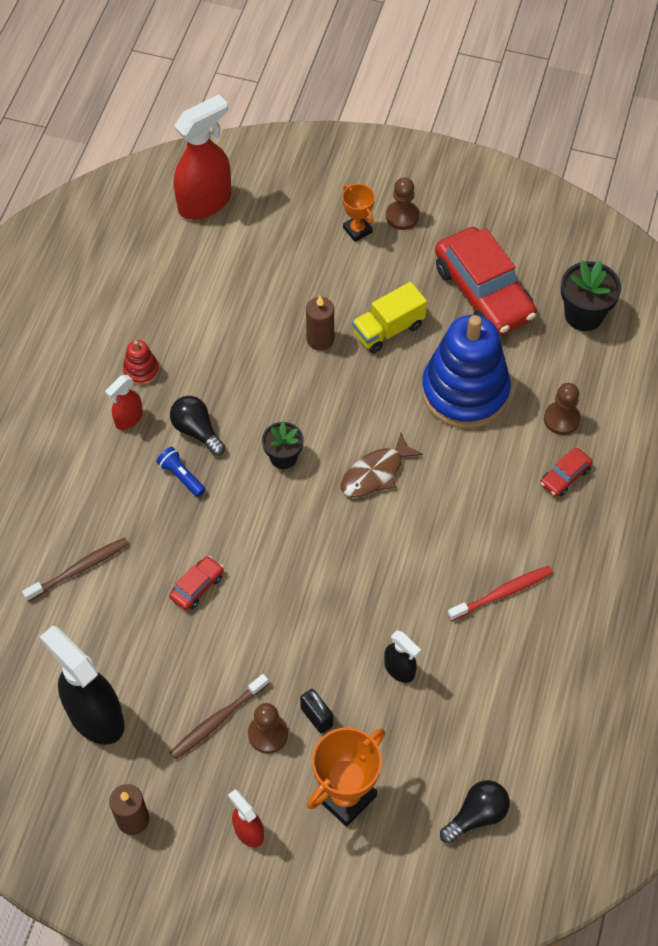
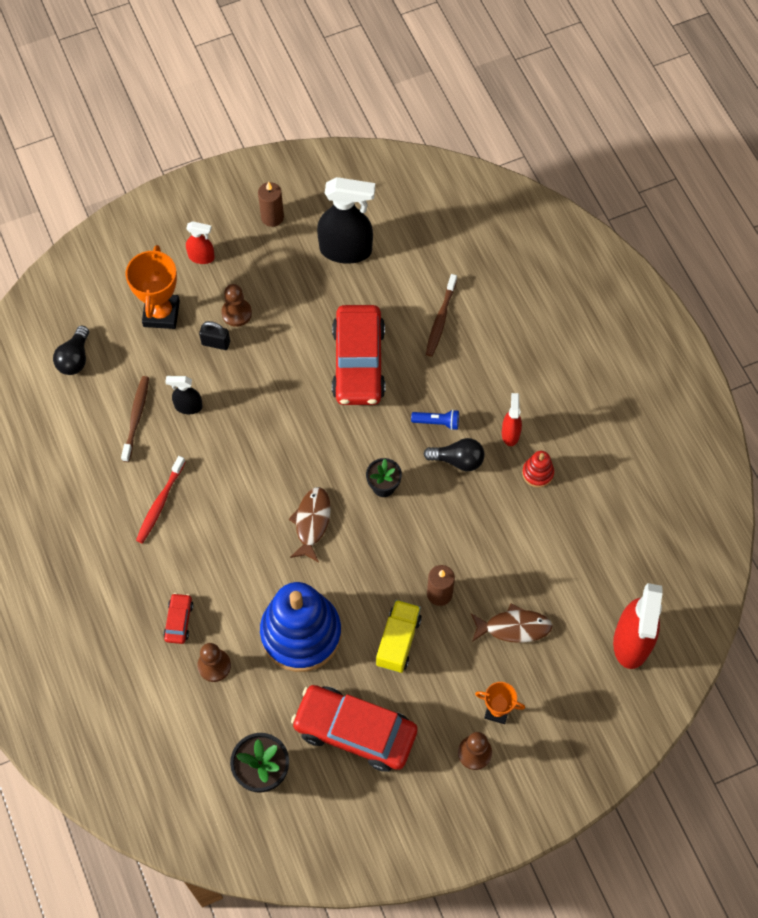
camera: 140 degrees right, 5 degrees up
(197, 586) = (358, 363): red car -> red car, size x2.30
(217, 721) = (273, 298): brown toothbrush -> brown toothbrush (136, 417)
(285, 274) = (513, 627): none -> brown fish

